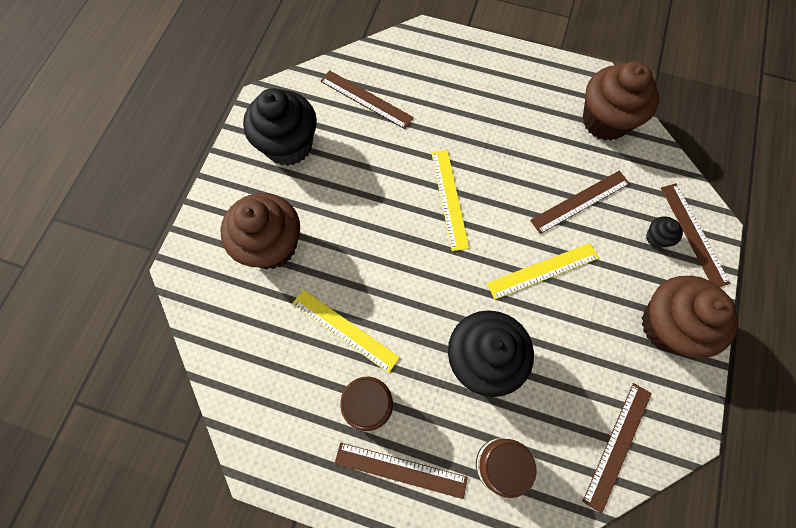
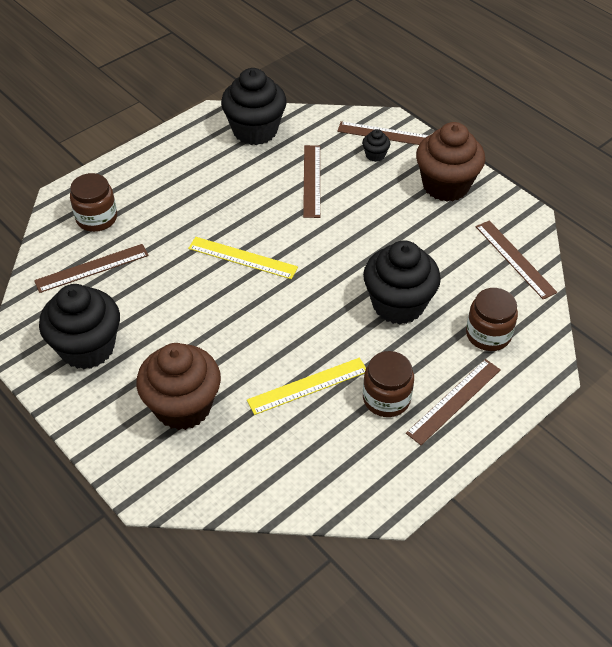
camera: 60 degrees left, 20 degrees down
(418, 70) = (96, 218): none -> brown jar
(543, 270) = (352, 231): yellow ruler -> none
(605, 121) = (255, 130): brown cupcake -> black cupcake

